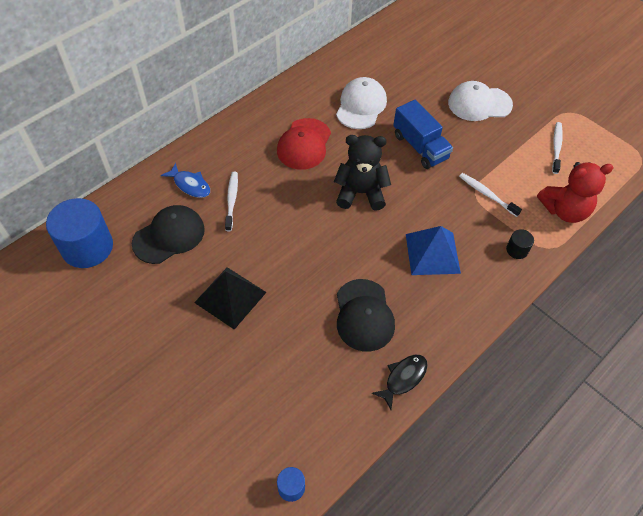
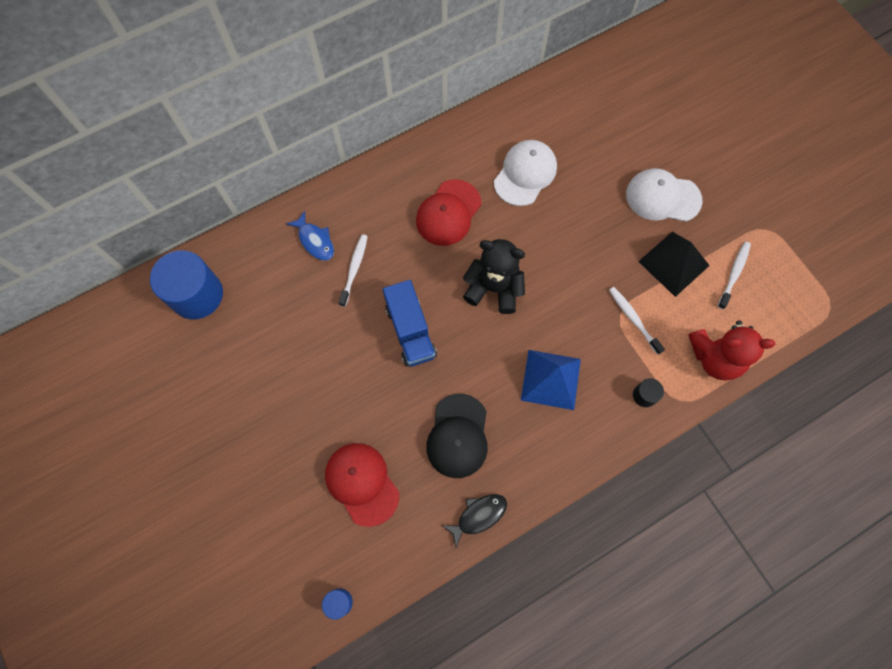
camera: 15 degrees right, 15 degrees up
(169, 236) = (280, 299): black cap -> none
(230, 297) = (327, 384): black pyramid -> black pyramid (674, 263)
(285, 374) = (362, 483): none -> red cap
(420, 147) = (576, 242): blue truck -> blue truck (410, 331)

